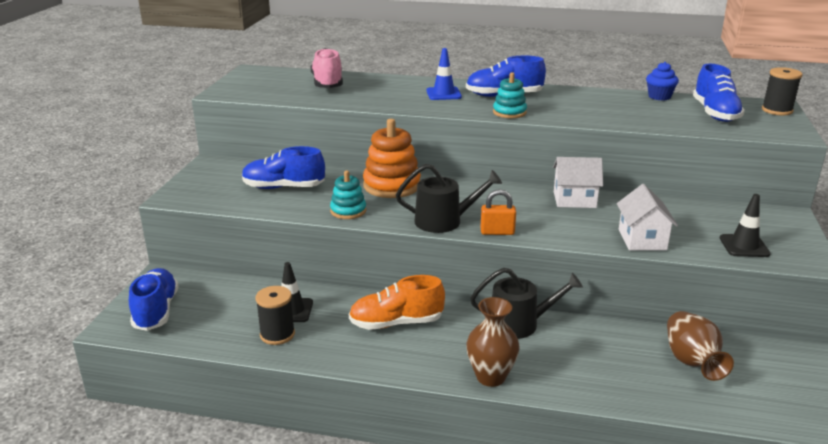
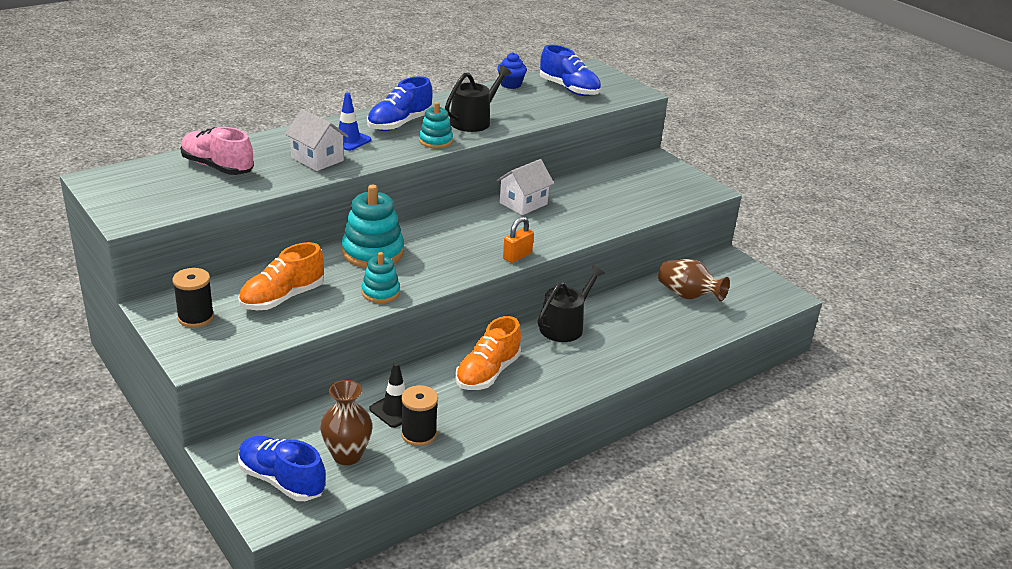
camera: 50 degrees left, 5 degrees up
(283, 187) = (282, 298): blue shoe -> orange shoe
(392, 185) = (373, 252): orange stacking toy -> turquoise stacking toy
(444, 221) = (467, 265): black watering can -> black watering can (474, 121)
(490, 377) = (602, 373): brown vase -> brown vase (347, 455)
(642, 239) = (609, 217): white house -> white house (317, 159)
(744, 246) = (667, 195): black traffic cone -> none
(777, 110) = (599, 72): black spool -> black spool (196, 317)

